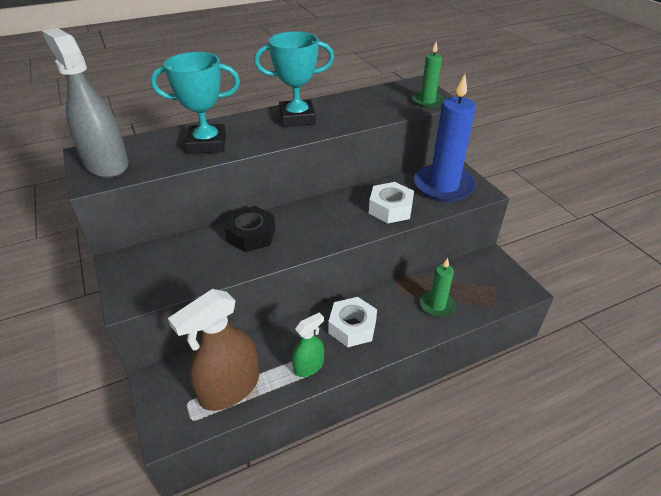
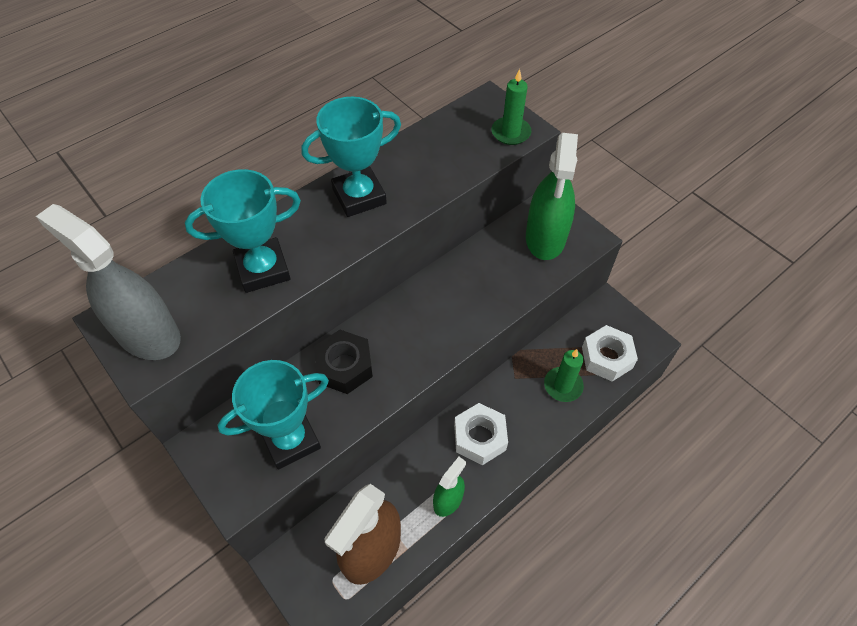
camera: 15 degrees left, 15 degrees up
(188, 272) = (290, 440): none -> turquoise trophy
(390, 209) = (494, 288): white nut -> white nut (606, 357)
(443, 186) = (545, 238): blue candle -> green spray bottle

